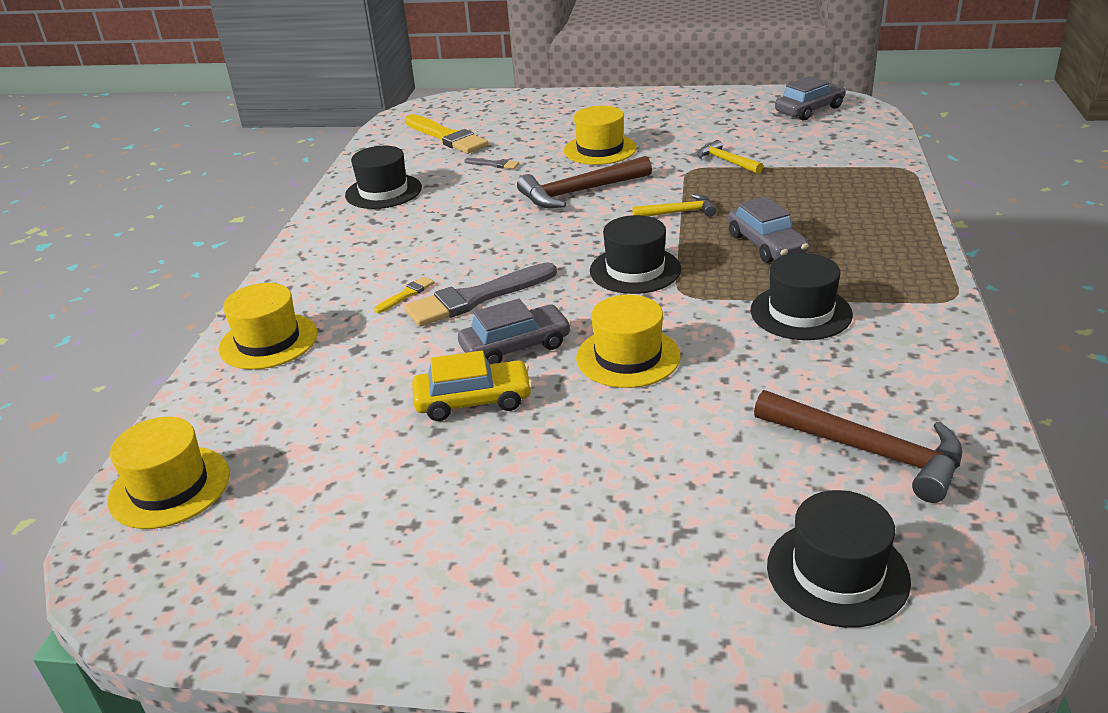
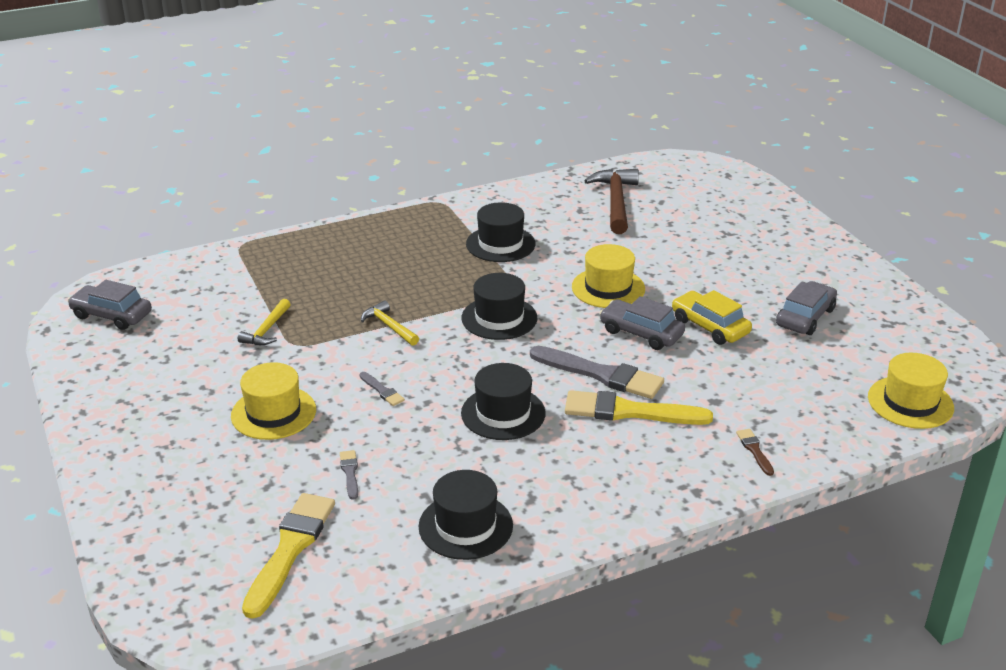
camera: 125 degrees left, 0 degrees up
(268, 341) = (754, 450): yellow hat -> brown brush
(406, 294) = (629, 411): yellow brush -> yellow brush, size x2.21
(579, 192) = (382, 391): brown hammer -> grey brush
(766, 245) = (417, 275): grey car -> grey car (805, 317)
(837, 573) = (705, 194): black hat -> black hat (503, 413)

